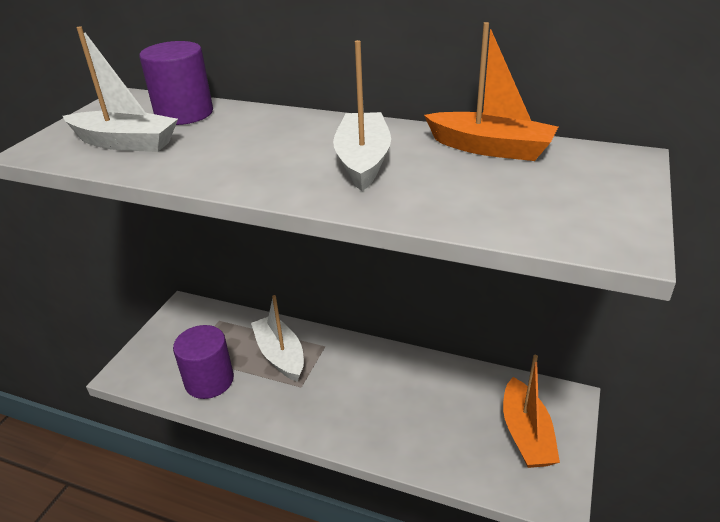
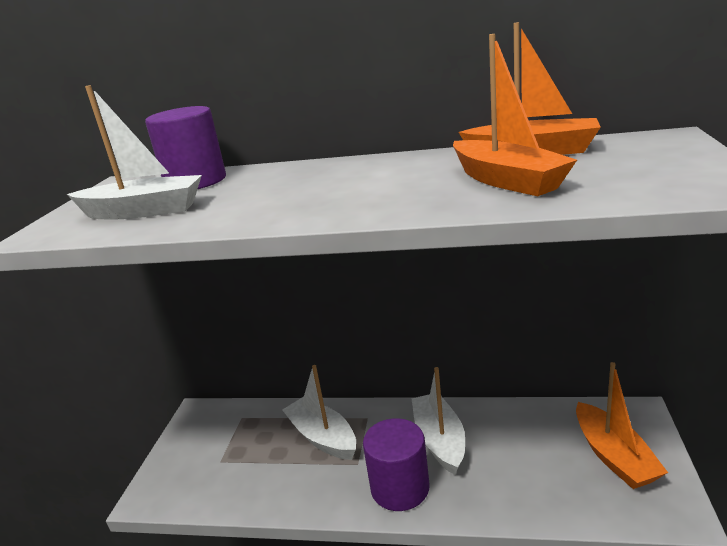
camera: 10 degrees left, 10 degrees down
(209, 380) = (252, 481): purple cylinder -> purple cylinder (400, 488)
(363, 161) = (413, 181): white boat -> white boat (440, 440)
(440, 182) = (507, 181): none -> orange boat

